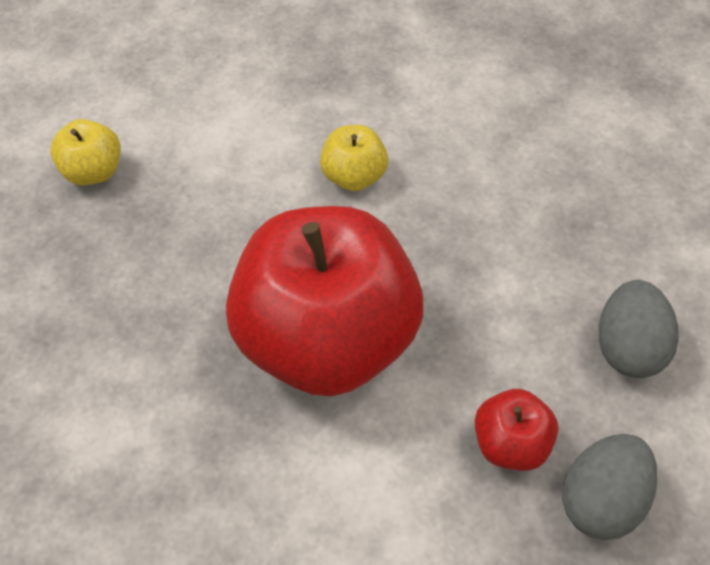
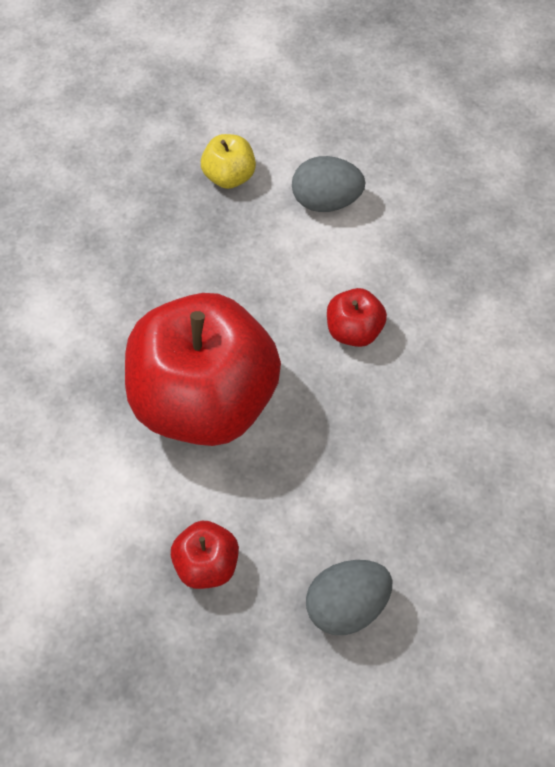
camera: 55 degrees right, 5 degrees up
(353, 176) = (353, 330): yellow apple -> red apple
(600, 498) = (204, 647): grey egg -> grey egg (326, 201)

